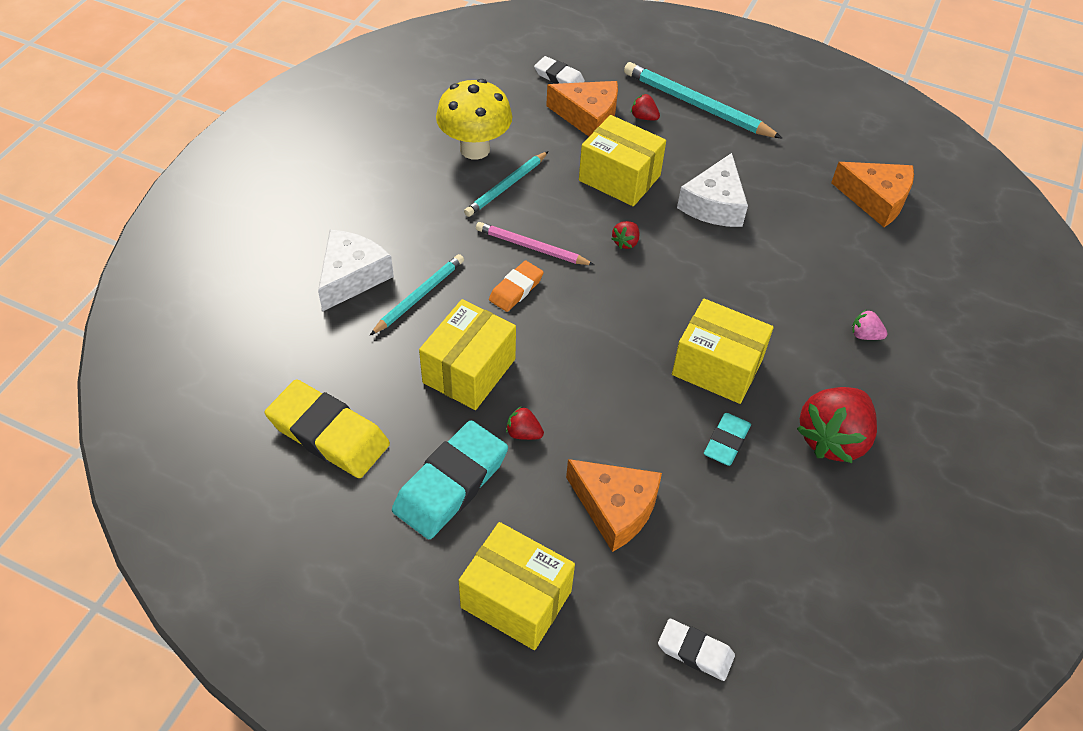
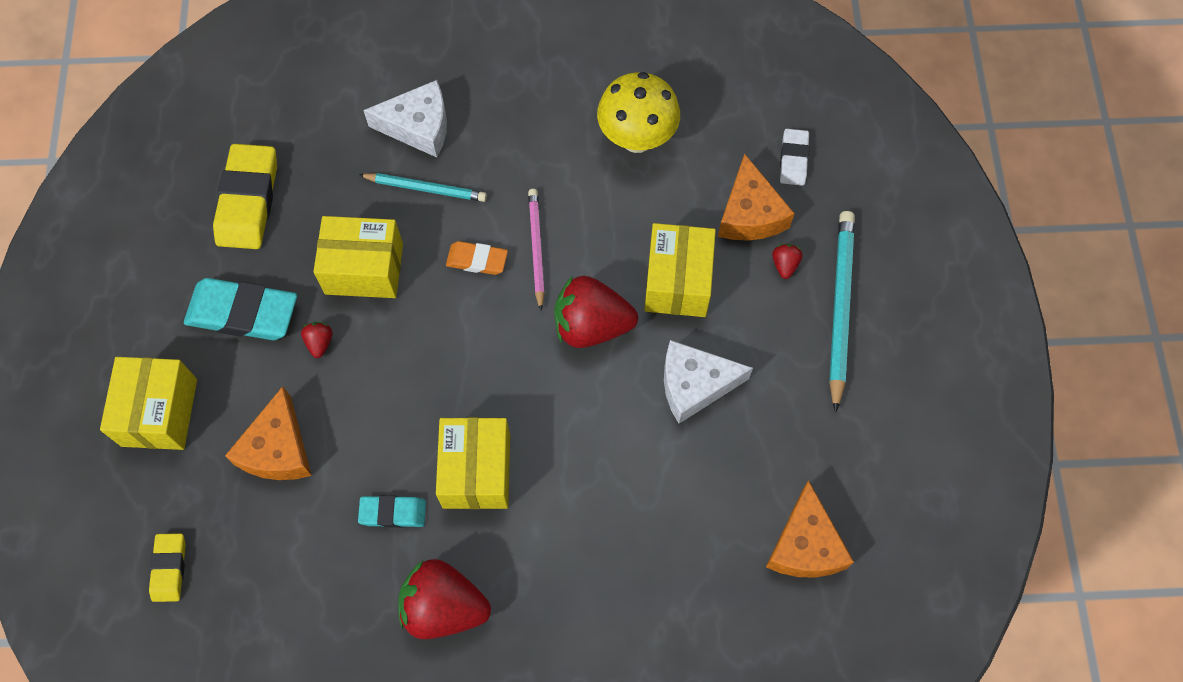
camera: 65 degrees right, 15 degrees up
(506, 186) = (603, 189): turquoise pencil -> none
(625, 242) = (591, 325): red strawberry -> red strawberry, size x2.32
(695, 652) = (169, 568): white eraser -> yellow eraser
(865, 335) = (593, 596): pink strawberry -> none

